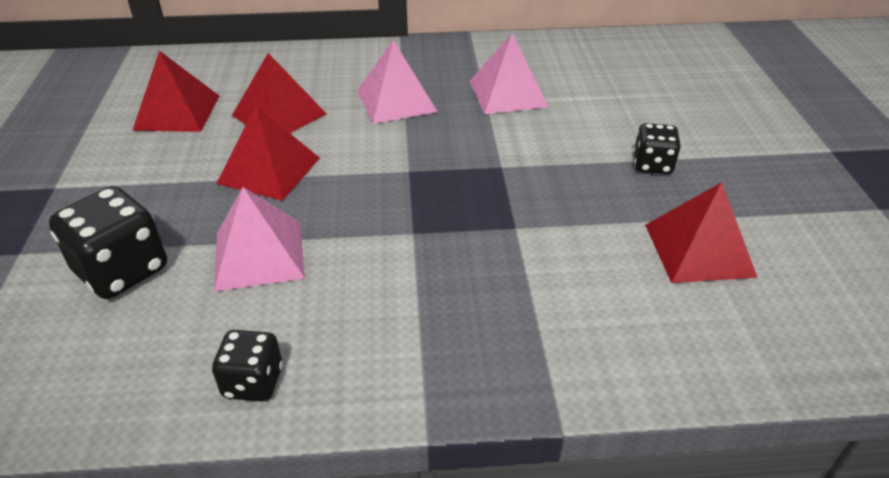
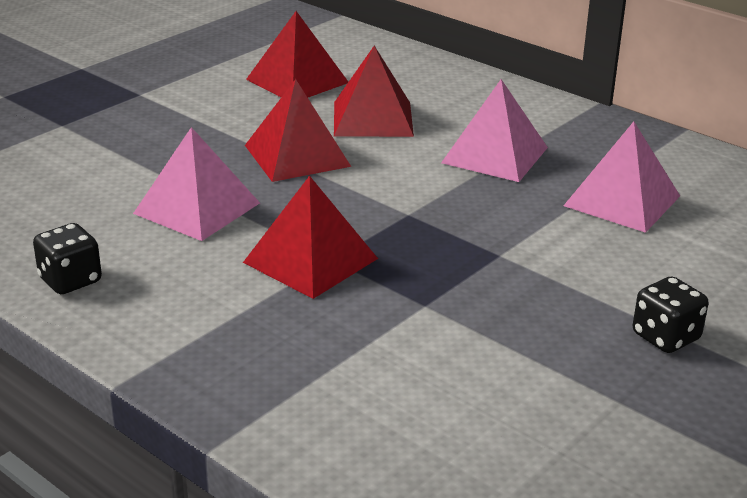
camera: 45 degrees right, 10 degrees down
(122, 270) = (100, 168): black dice -> none
(699, 250) = (572, 426): red pyramid -> red pyramid (311, 260)

